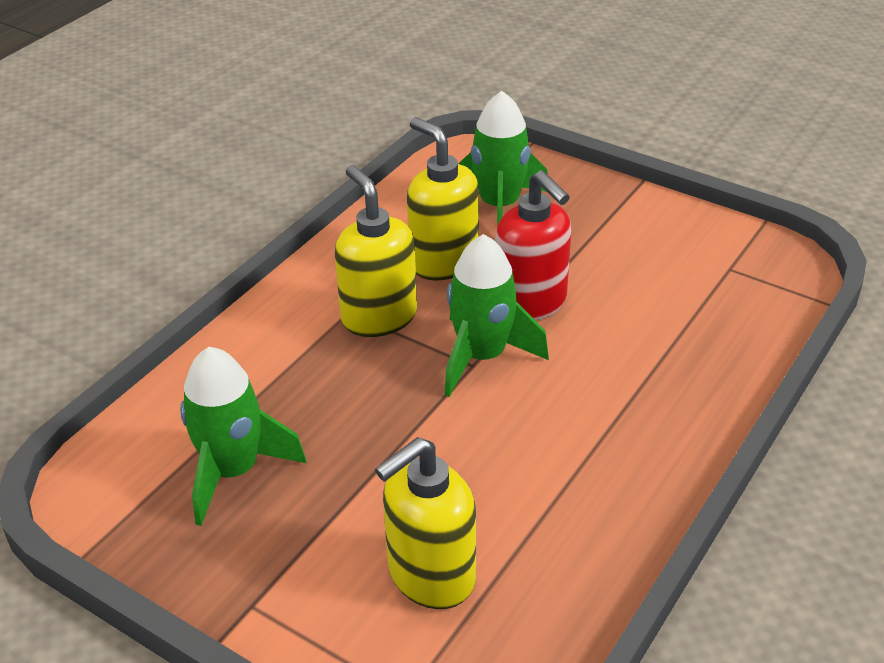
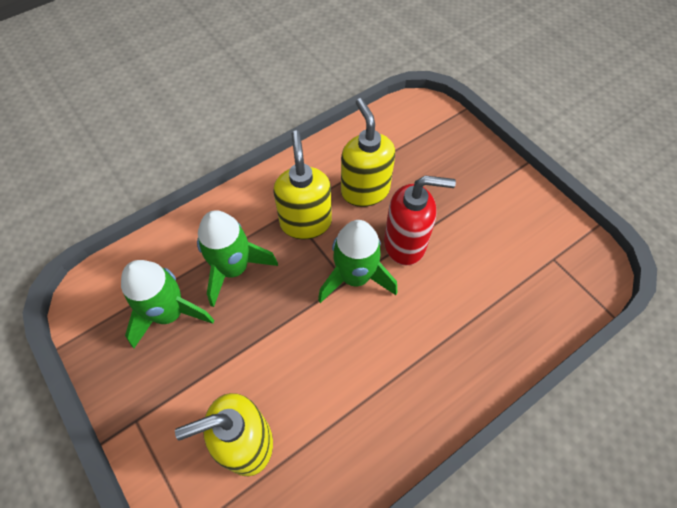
camera: 20 degrees right, 20 degrees up
(499, 206) = (420, 156): green rocket -> green rocket (234, 269)
(531, 303) = (405, 244): red soap dispenser -> red soap dispenser turned 75 degrees counterclockwise

